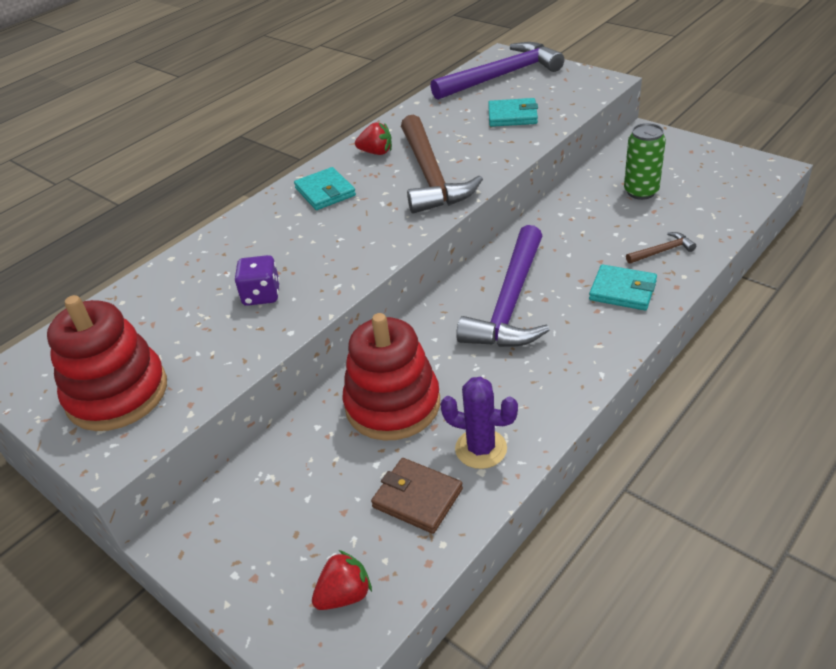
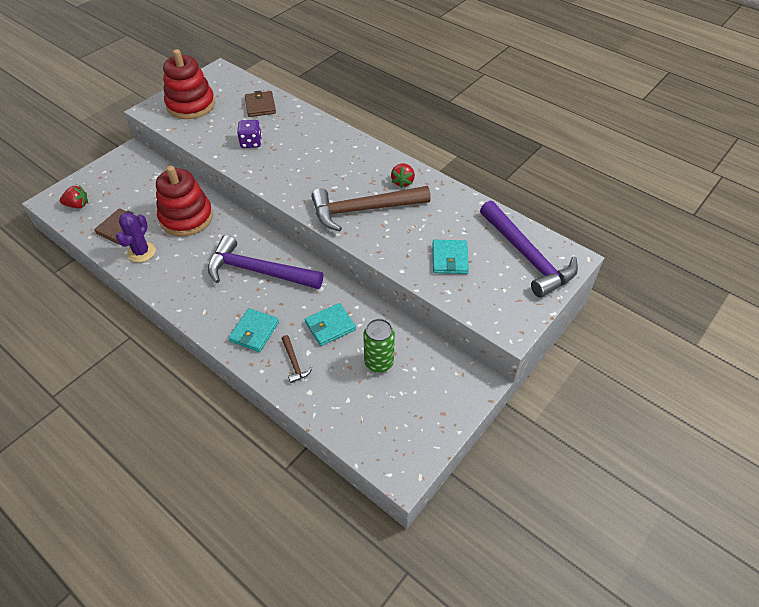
camera: 85 degrees right, 10 degrees up
(156, 300) = (260, 106): none -> brown wallet
(325, 192) = (354, 160): turquoise wallet -> turquoise wallet (330, 326)
(344, 595) = (77, 205): red strawberry -> red strawberry turned 60 degrees counterclockwise

